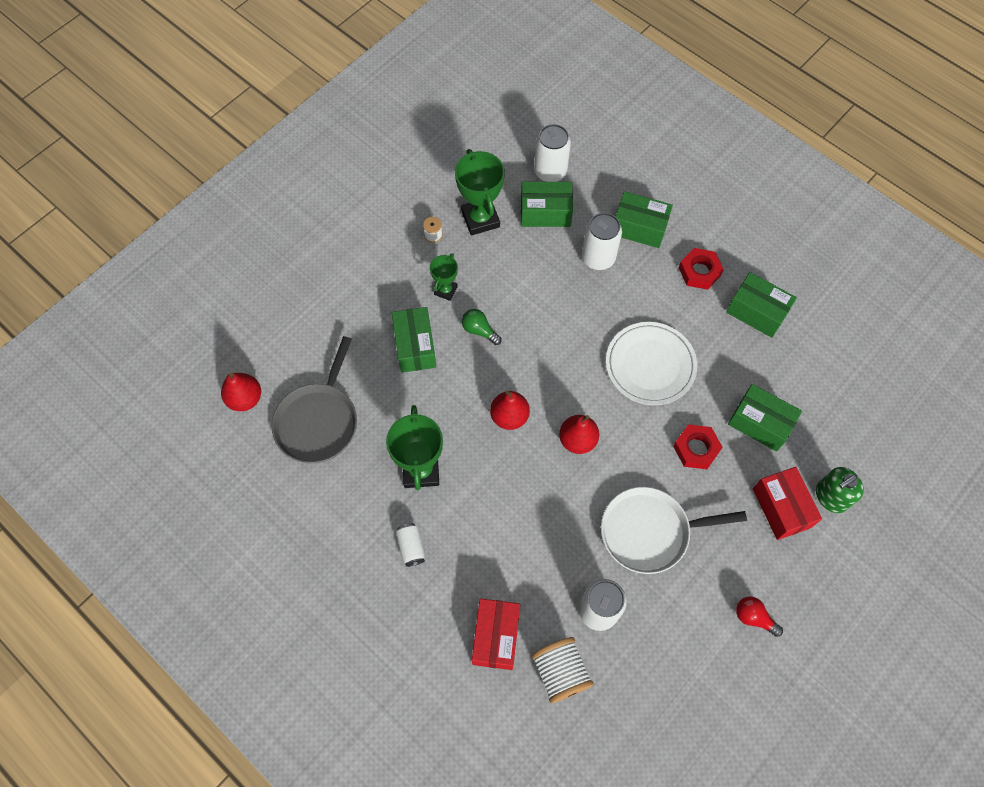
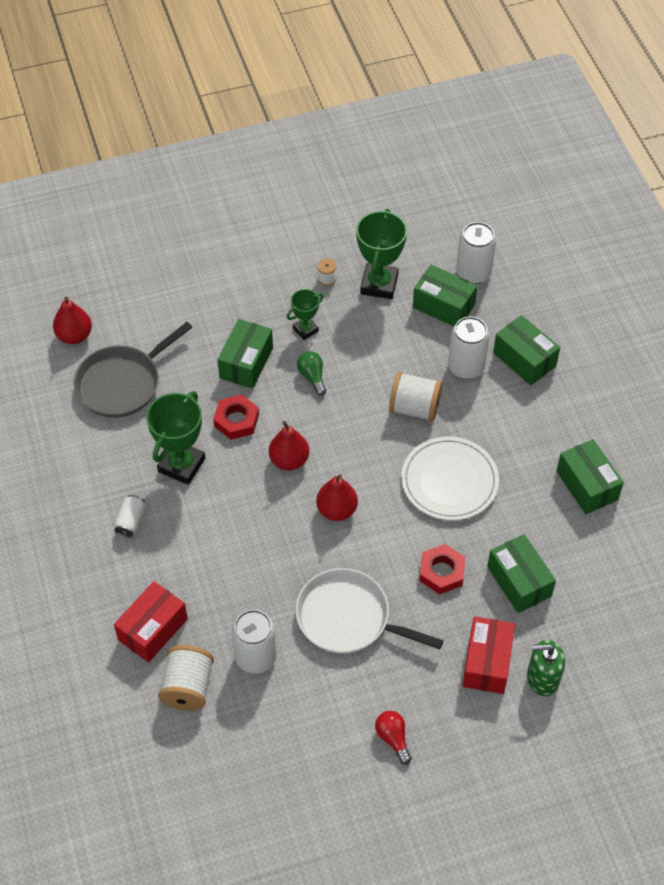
camera: 30 degrees right, 10 degrees down
(581, 315) = (414, 408): none -> white spool
(699, 271) = (556, 424): red nut -> red nut (236, 420)

